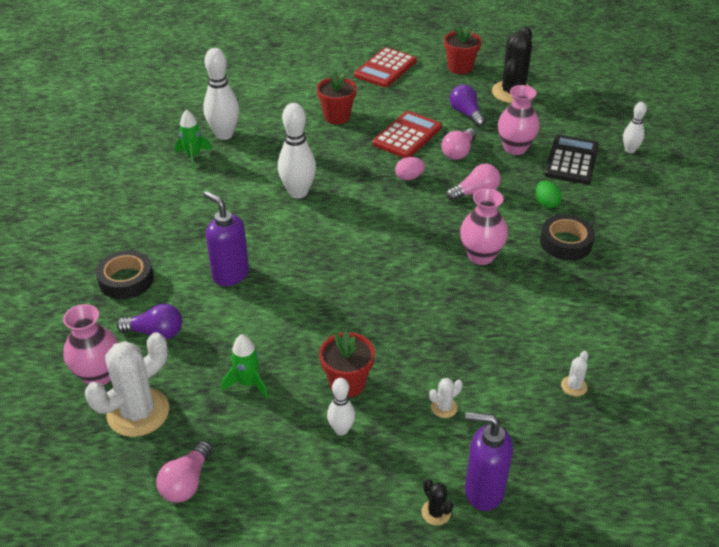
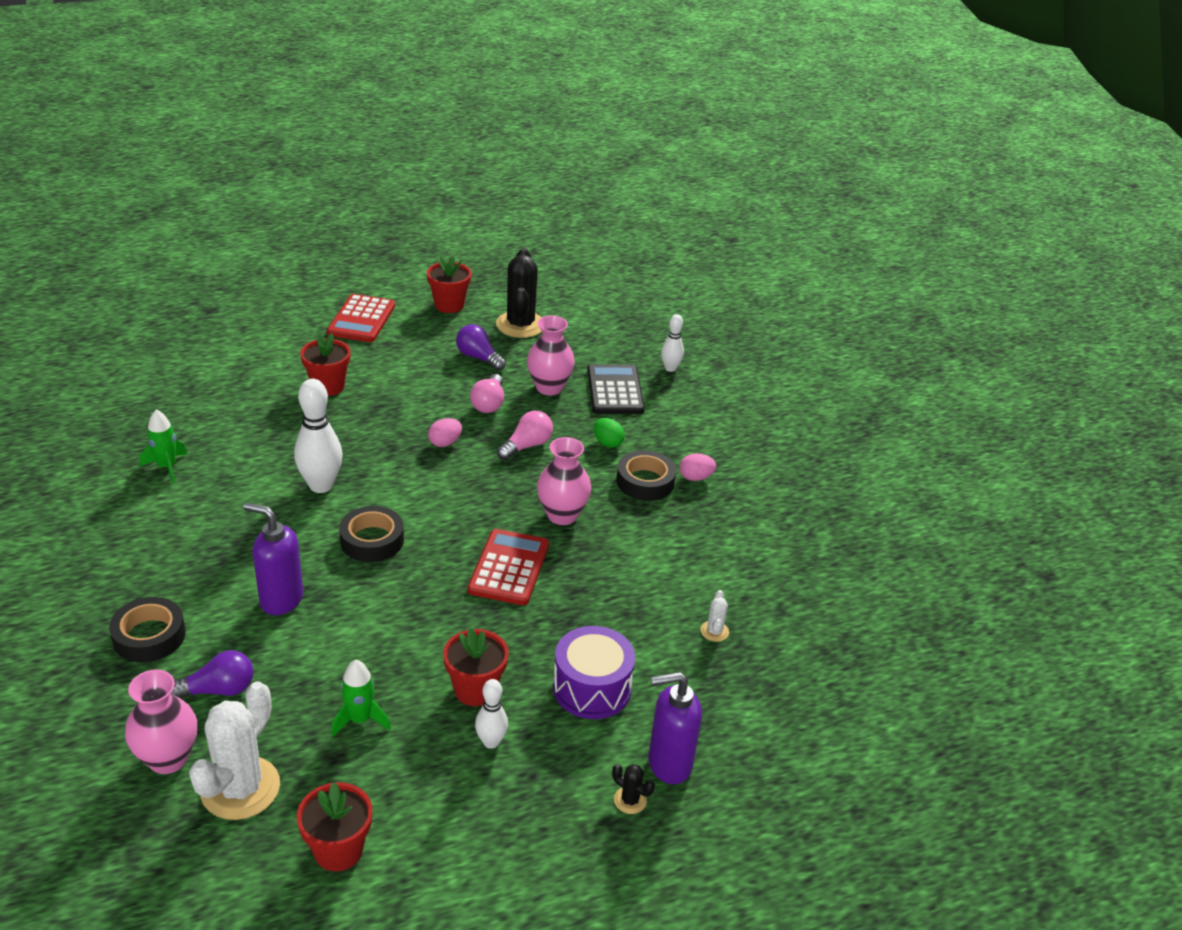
camera: 25 degrees left, 5 degrees down
(187, 482) = (338, 850): pink light bulb -> red flower pot
(224, 134) = (195, 433): white bowling pin -> none
(318, 243) = (372, 540): none -> black tape
(407, 135) = (422, 395): red calculator -> red calculator (509, 568)
(444, 407) = (592, 688): white cactus -> purple drum
(613, 248) = (695, 477): none -> pink egg

